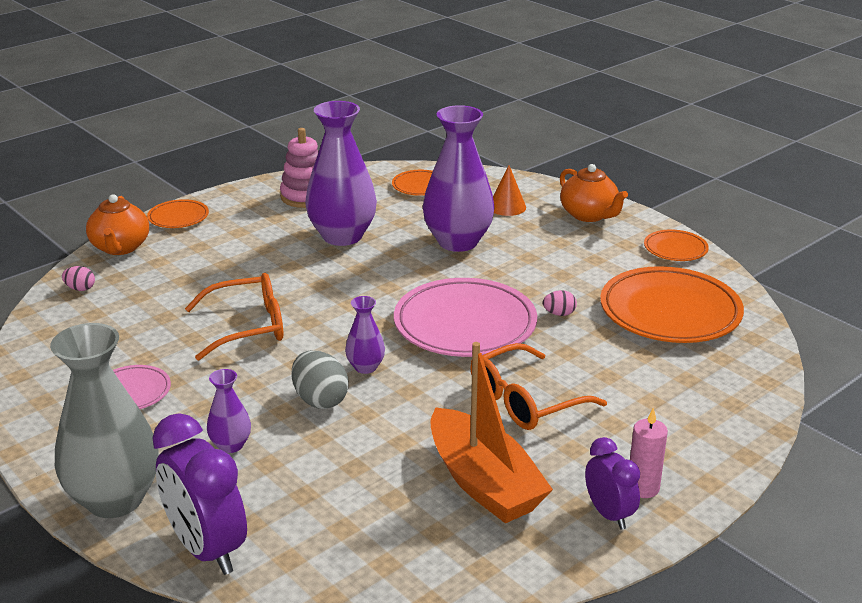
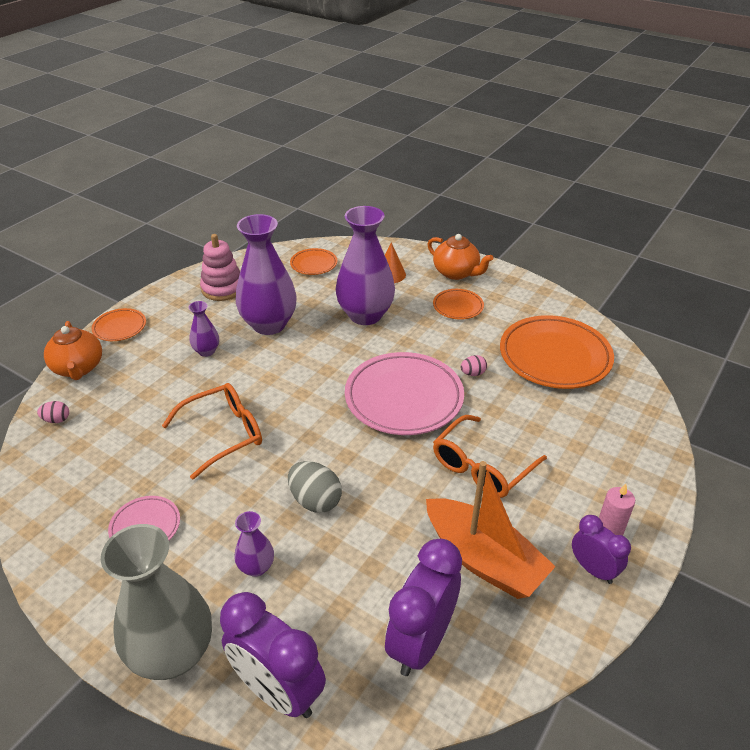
camera: 15 degrees left, 10 degrees up
(365, 367) = (340, 458): purple vase -> purple vase (206, 351)
(377, 539) = (421, 642): none -> purple clock
(675, 249) = (533, 295): orange plate -> orange plate (458, 306)

